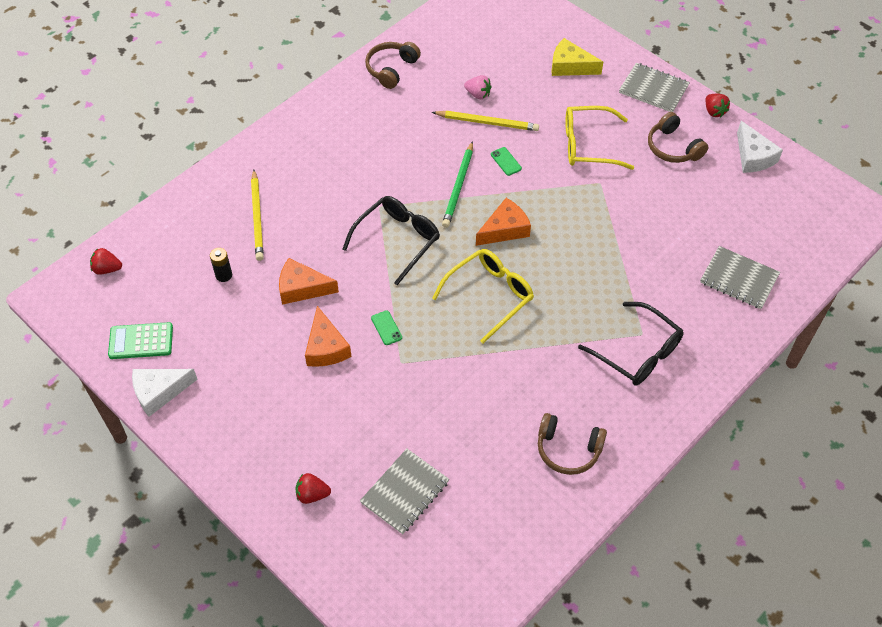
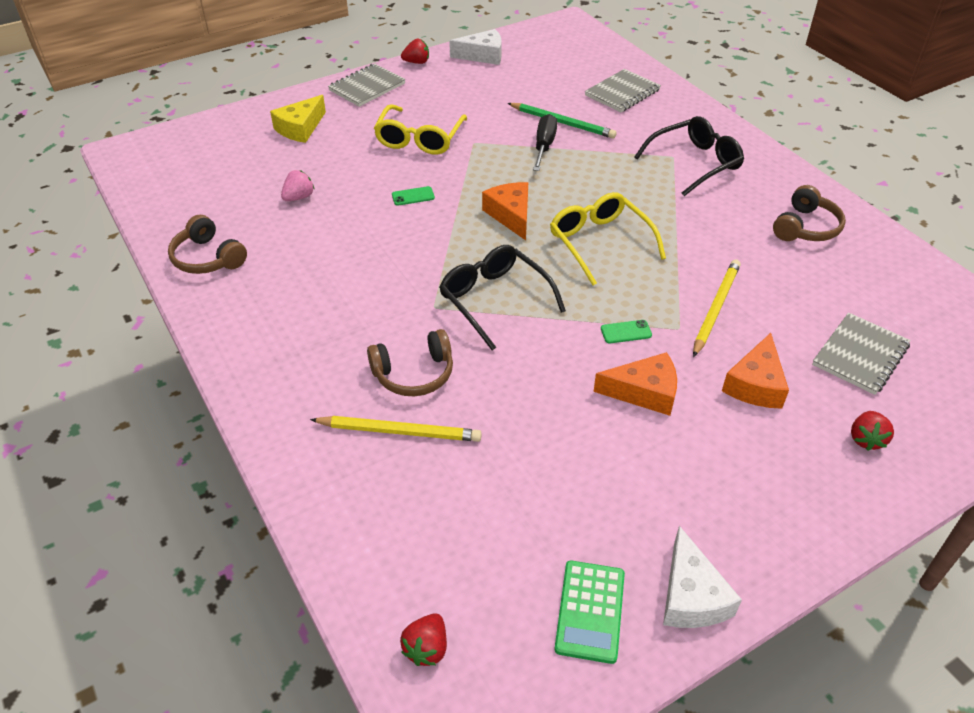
camera: 75 degrees left, 10 degrees down
(224, 275) = (492, 485): black battery -> none
(302, 288) = (542, 401): orange cheese -> orange cheese (755, 384)
(405, 492) = (860, 355): grey notebook -> grey notebook turned 75 degrees clockwise
(458, 187) = (433, 237): green pencil -> green pencil (562, 123)
(487, 122) = (347, 198): yellow pencil -> yellow pencil (715, 308)
(616, 233) = (544, 146): none -> black screwdriver
(673, 147) = (450, 92): brown headphones -> brown headphones (414, 374)

